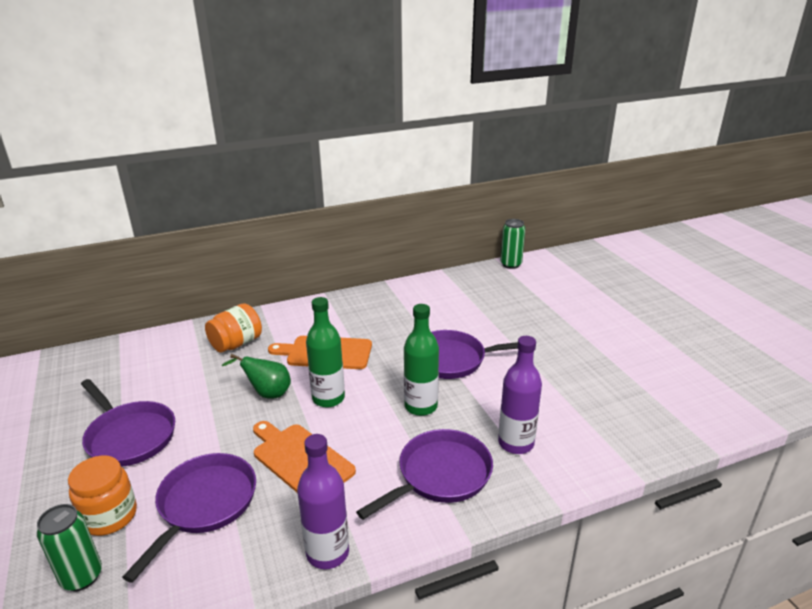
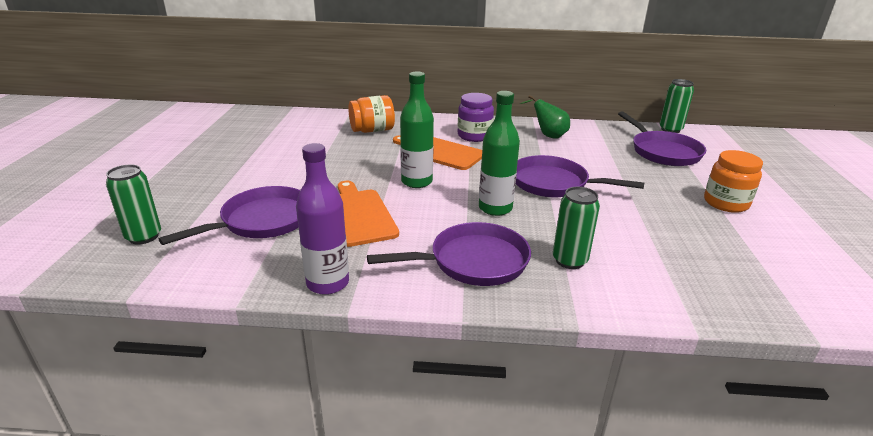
camera: 25 degrees right, 0 degrees up
(110, 516) = (193, 208): orange jar -> orange jar (725, 203)
(129, 436) = (247, 165): purple pan -> purple pan (662, 152)
(267, 393) = (369, 166): green pear -> green pear (548, 135)
(345, 321) = (474, 136): none -> purple jar
(516, 443) = (569, 260): purple bottle -> green can

